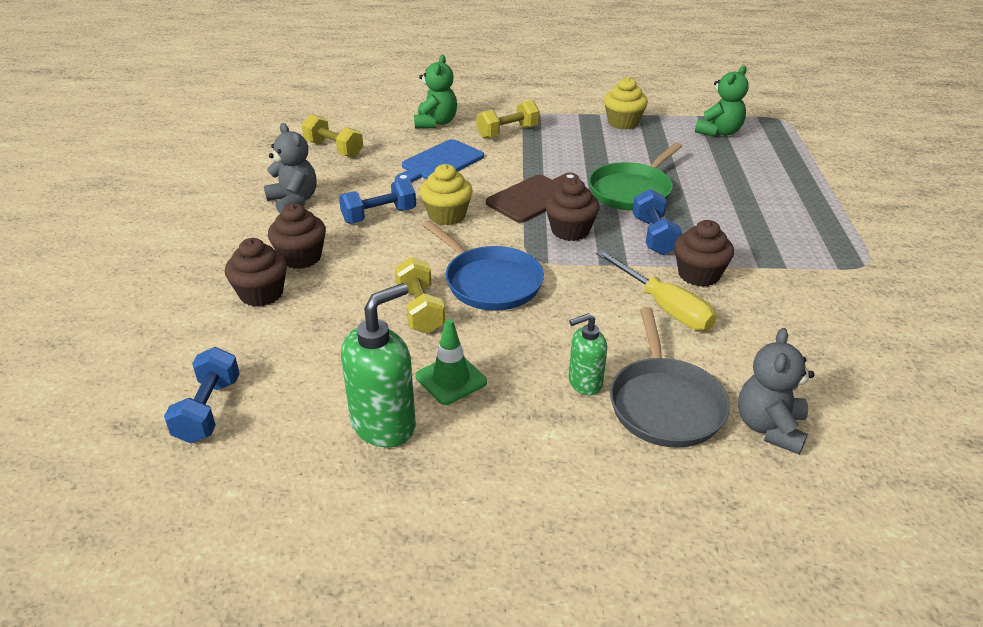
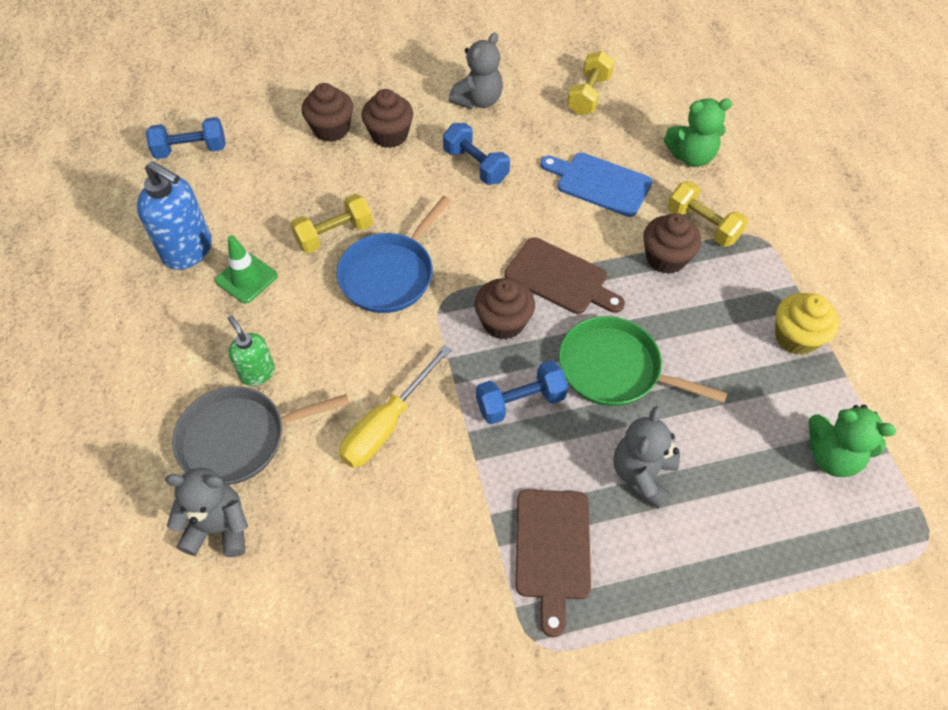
camera: 75 degrees right, 20 degrees up
(384, 425) = (188, 251): green soap dispenser -> blue soap dispenser
(446, 215) = (495, 215): yellow cupcake -> none
(698, 274) = (455, 453): brown cupcake -> brown cupcake (666, 258)
(727, 197) = (642, 474): none -> grey teddy bear
(789, 244) = (552, 550): none -> brown cutting board

